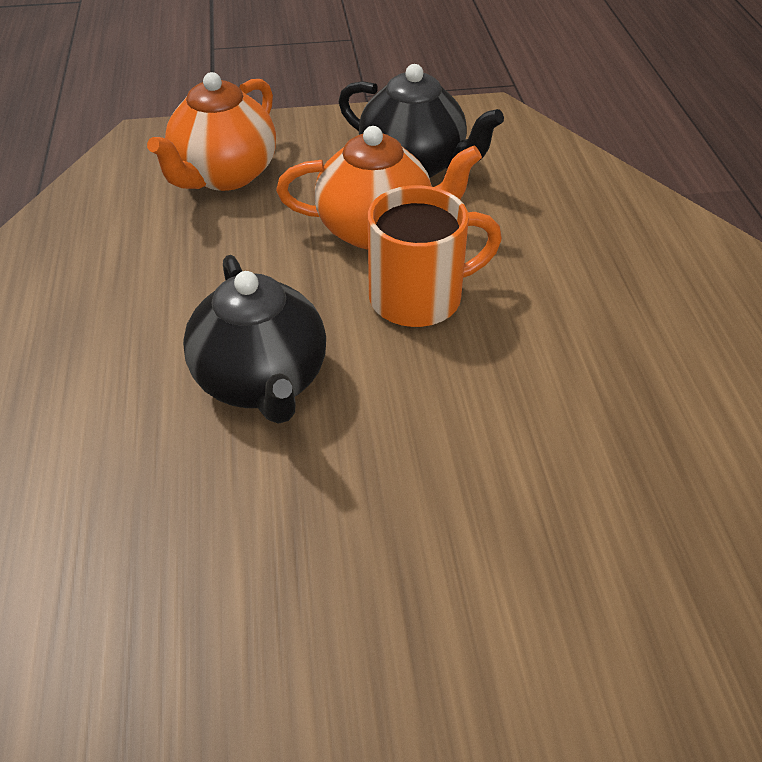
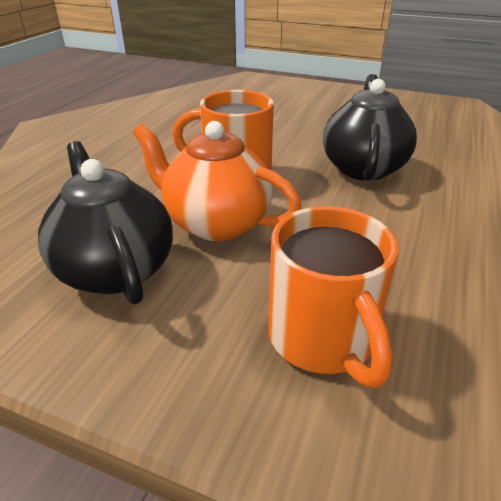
camera: 150 degrees left, 10 degrees down
(224, 175) = (323, 339): orange teapot -> orange mug

